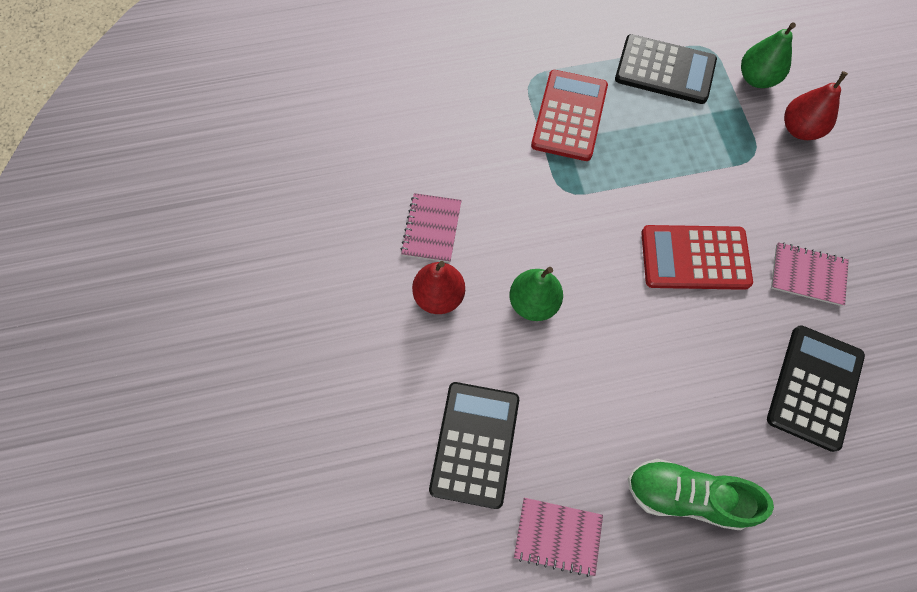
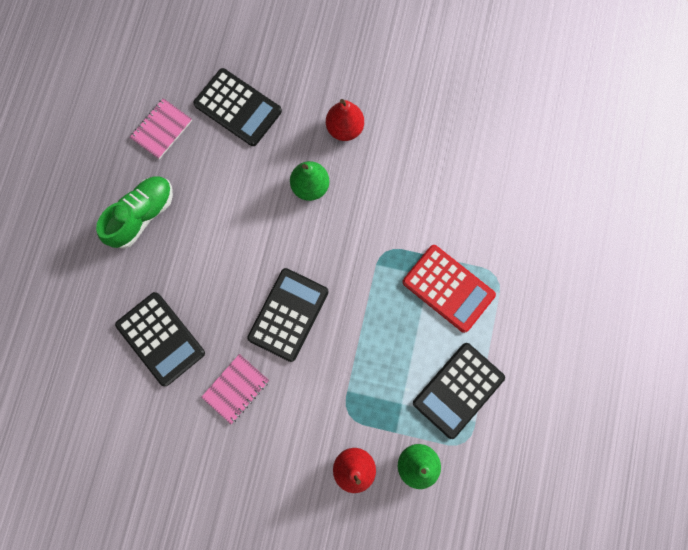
camera: 115 degrees right, 10 degrees up
(431, 229) = (397, 145): pink notebook -> none
(695, 258) = (288, 314): red calculator -> black calculator

